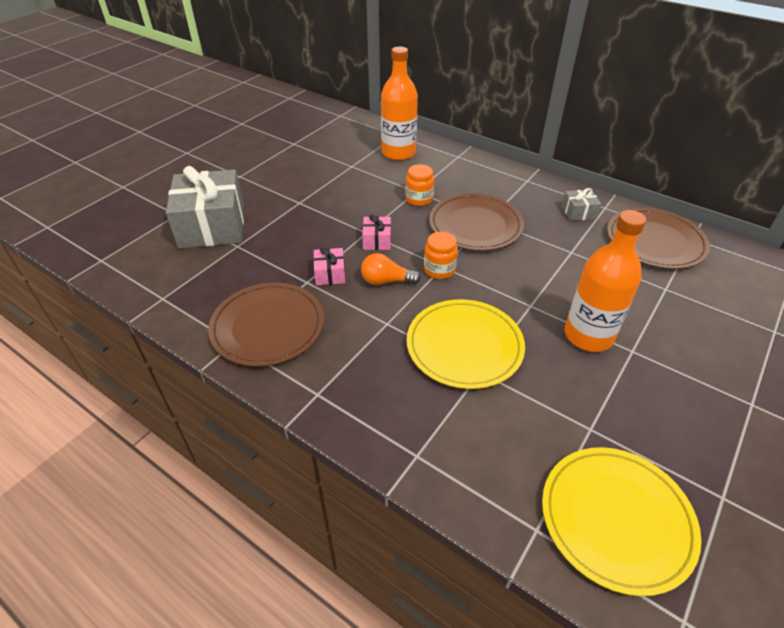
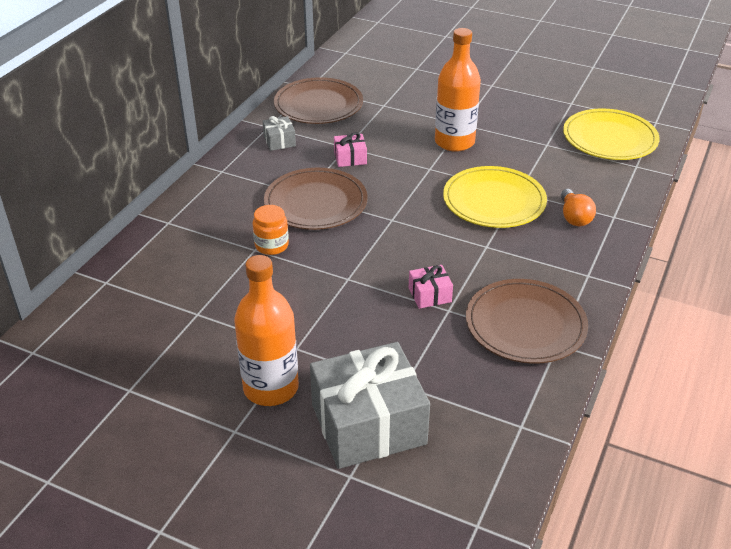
camera: 100 degrees left, 5 degrees down
(377, 240) = (361, 268): pink gift -> pink gift (350, 158)
(386, 281) = (427, 253): orange light bulb -> orange light bulb (574, 217)
(398, 153) = (159, 274): orange bottle -> orange bottle (271, 388)
(439, 270) = (397, 221): orange jar -> none

